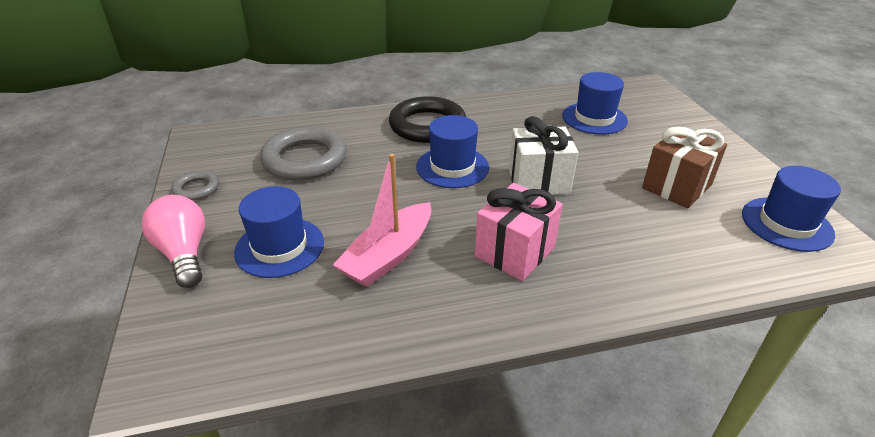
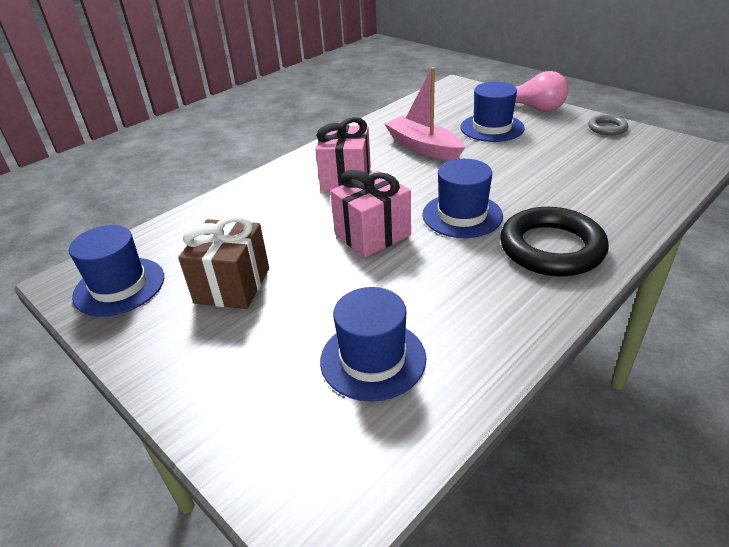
camera: 150 degrees right, 0 degrees up
(305, 159) = (586, 171): grey ring -> none
(388, 256) = (423, 147): pink boat -> pink boat turned 45 degrees counterclockwise
(538, 181) = (372, 235): white gift -> pink gift

